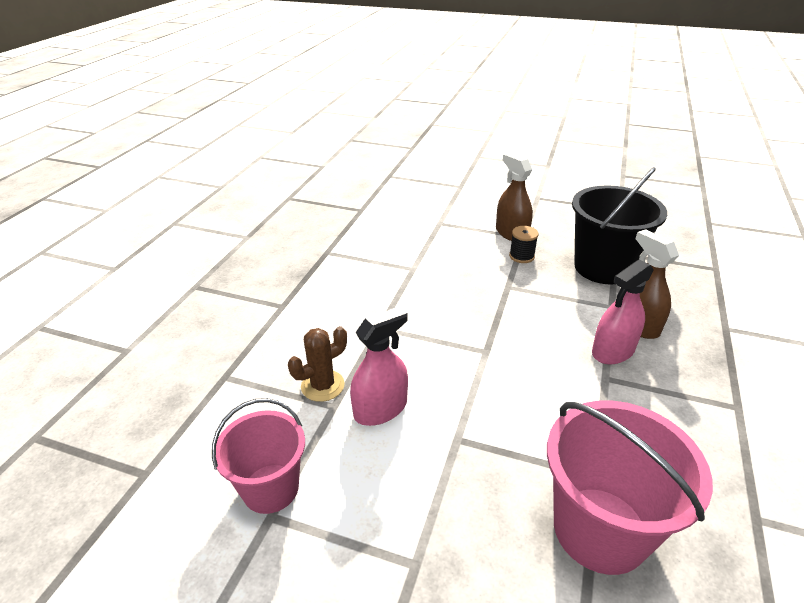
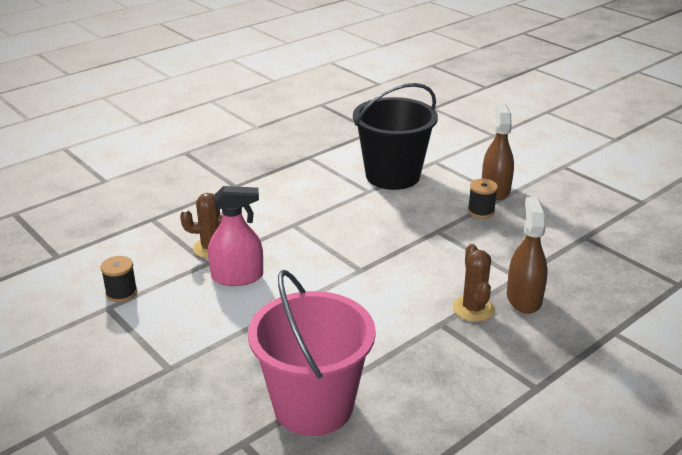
camera: 30 degrees right, 5 degrees down
(270, 488) = (121, 293): pink bucket -> black spool
(603, 268) = (552, 245): black bucket -> black bucket (392, 176)
(613, 351) = (473, 308): pink spray bottle -> brown cactus

